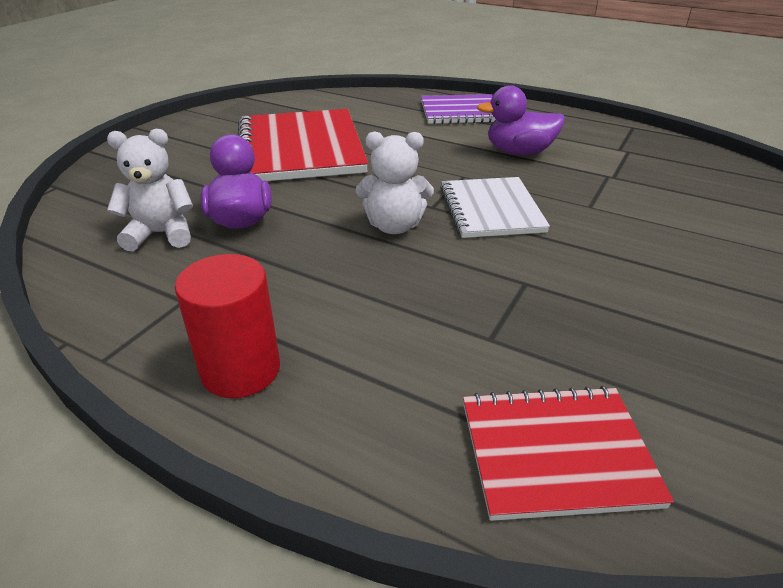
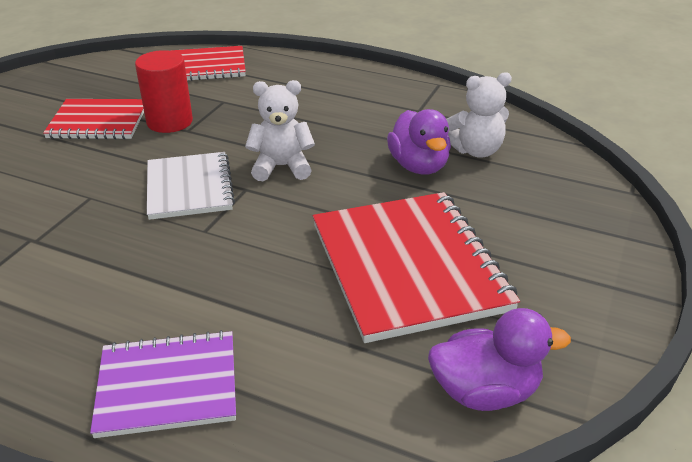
camera: 175 degrees right, 0 degrees up
(240, 370) = (361, 83): red cylinder -> red cylinder (170, 122)
(519, 152) = (118, 277): purple duck -> purple duck (485, 391)
(667, 304) = (98, 122): none -> red notebook

